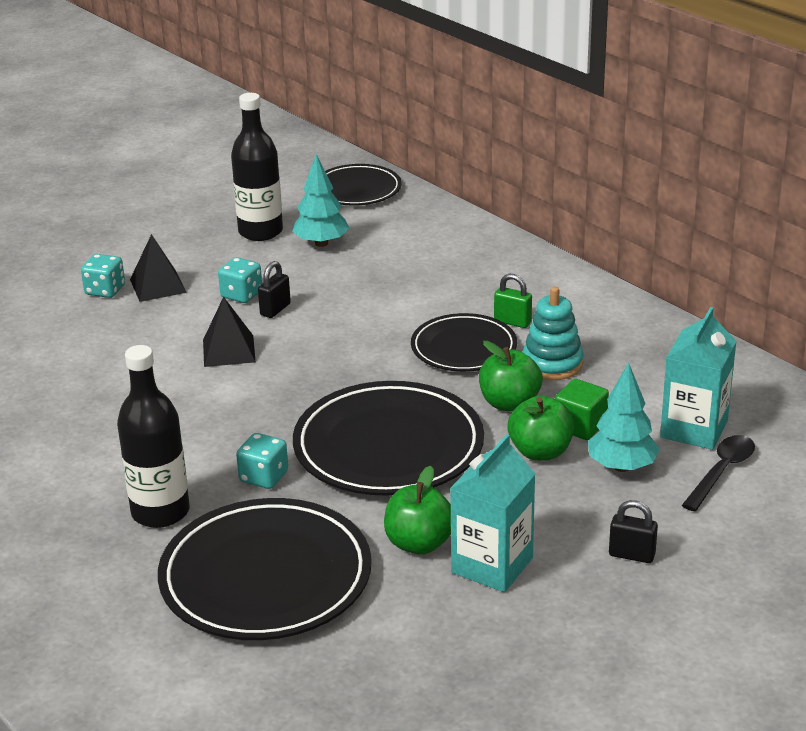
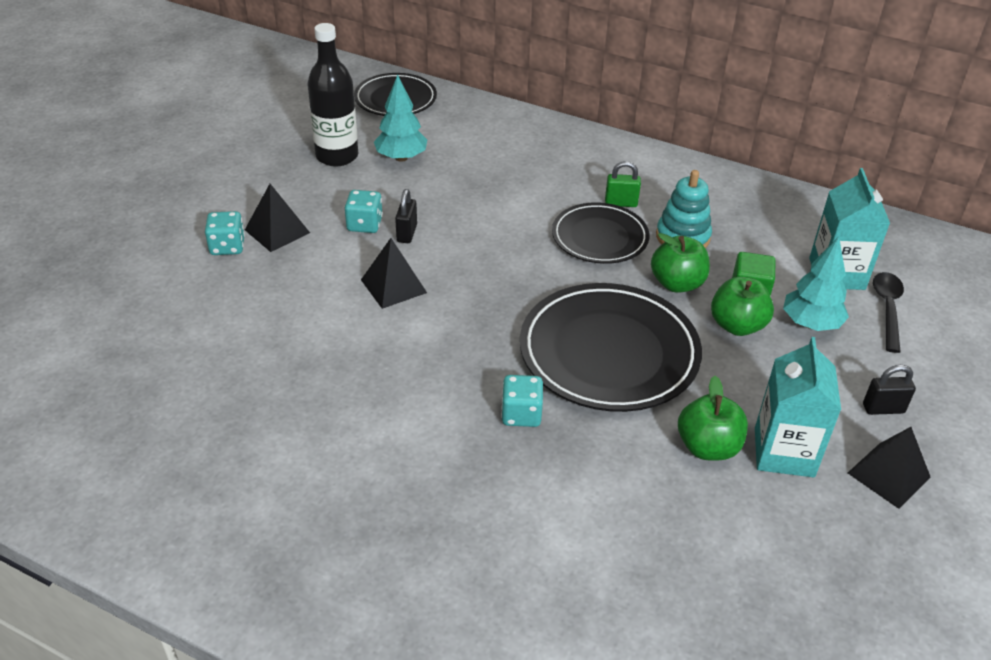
camera: 25 degrees left, 10 degrees up
(160, 512) = (451, 481): black bottle -> none
(266, 577) = (601, 525): black plate -> none
(584, 609) = (889, 475): none -> black pyramid

